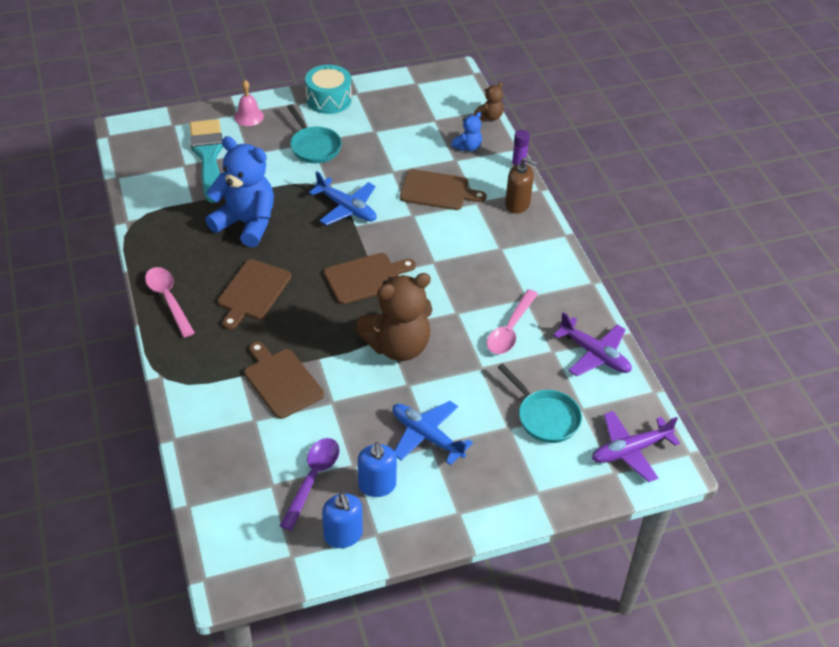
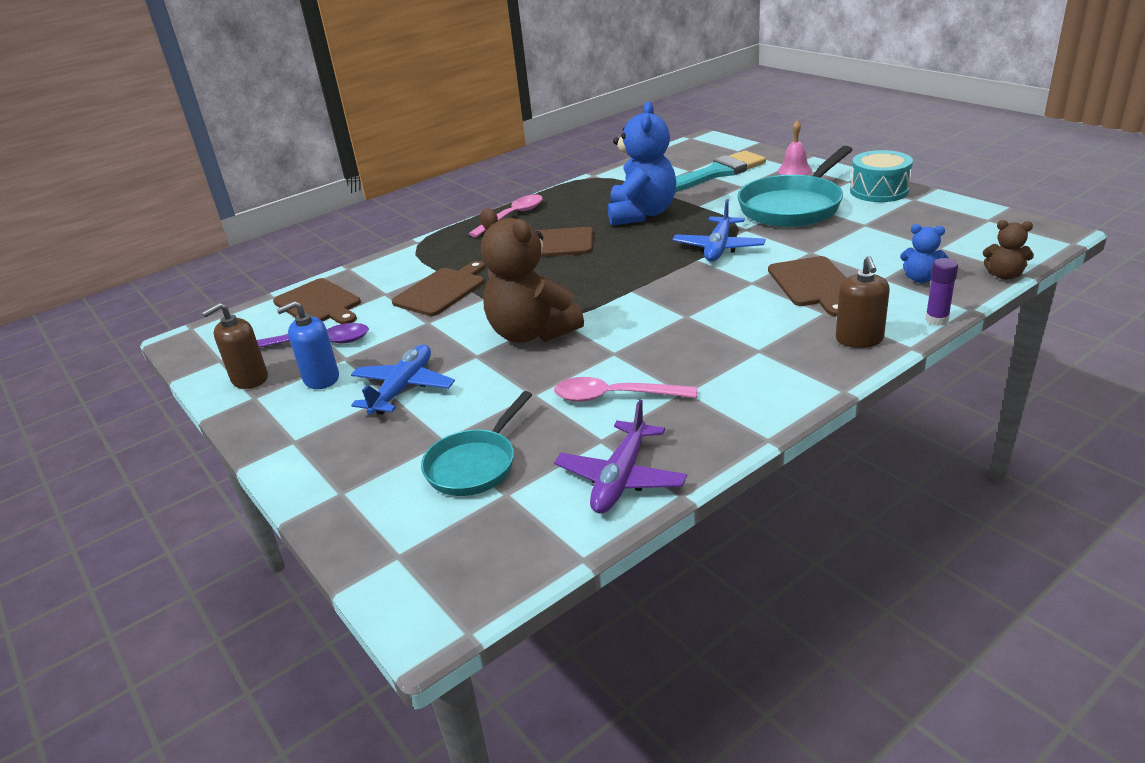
camera: 75 degrees right, 15 degrees down
(314, 146) = (793, 207): turquoise pan -> turquoise pan, size x1.66
(343, 535) = (250, 379): blue soap dispenser -> brown soap dispenser
(366, 278) = (622, 287): brown cutting board -> brown cutting board (319, 303)
(630, 450) = (446, 561): purple plane -> none

